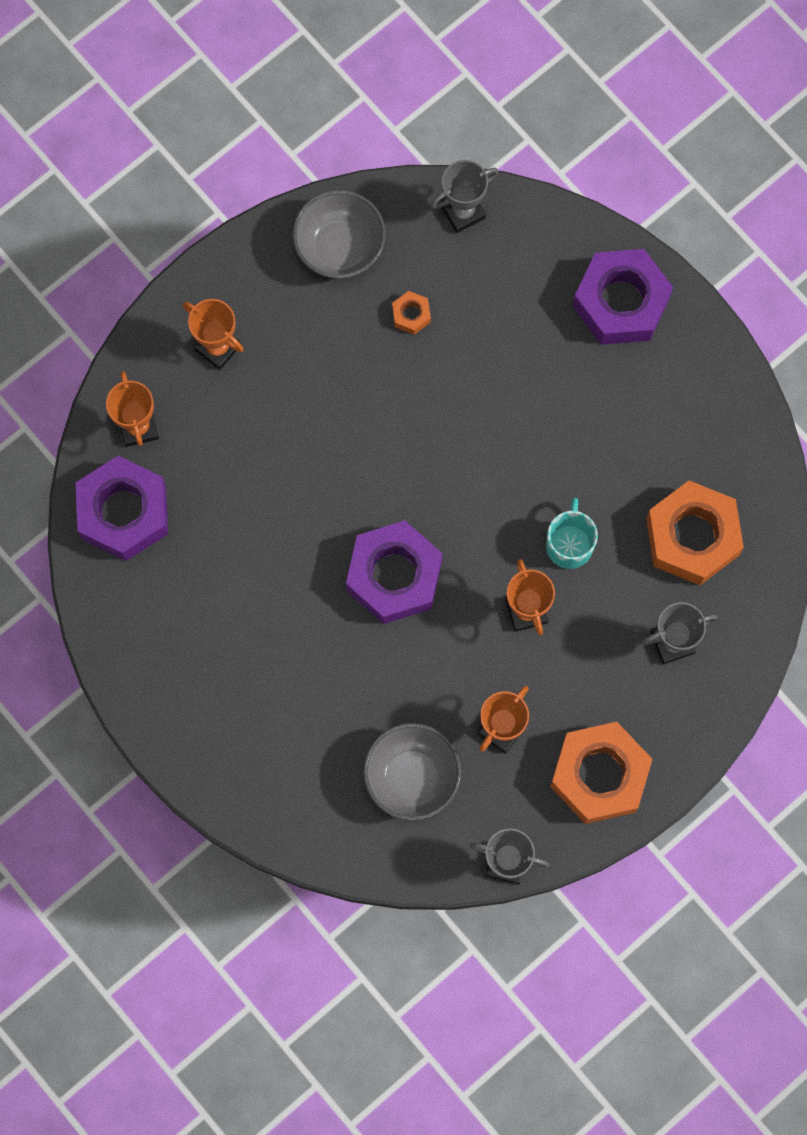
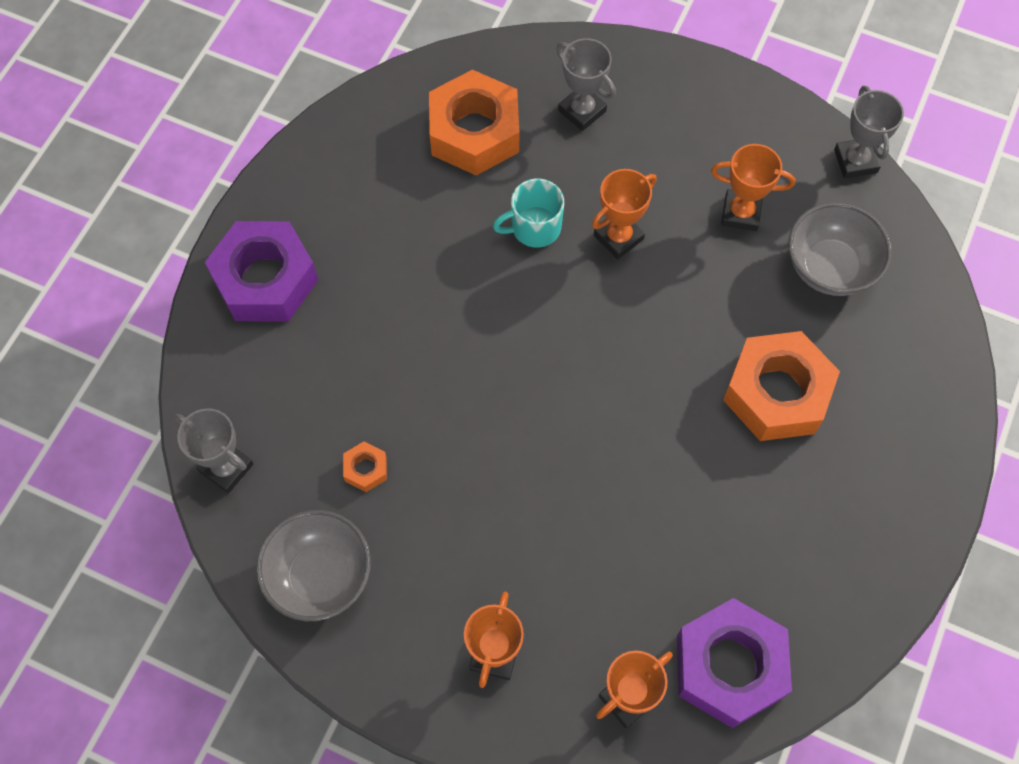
camera: 115 degrees left, 10 degrees down
(394, 576) = (649, 366): purple nut -> none
(599, 775) = (734, 121): orange nut -> orange nut (777, 393)

